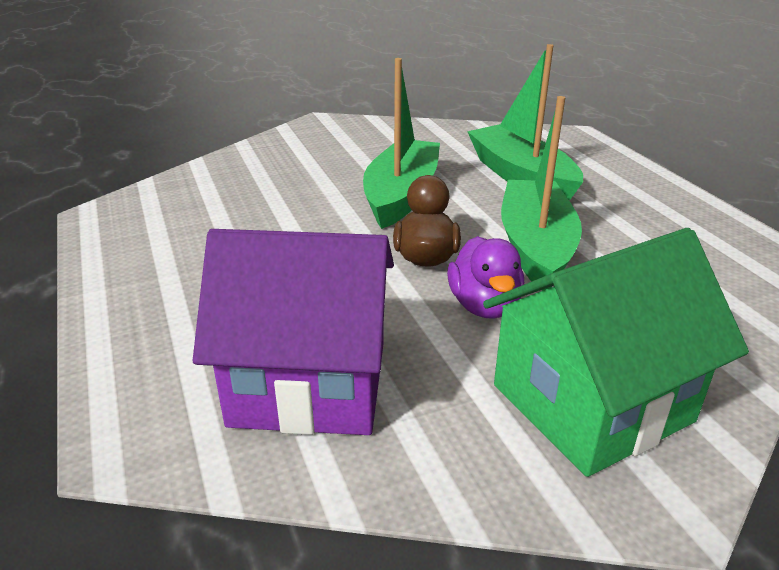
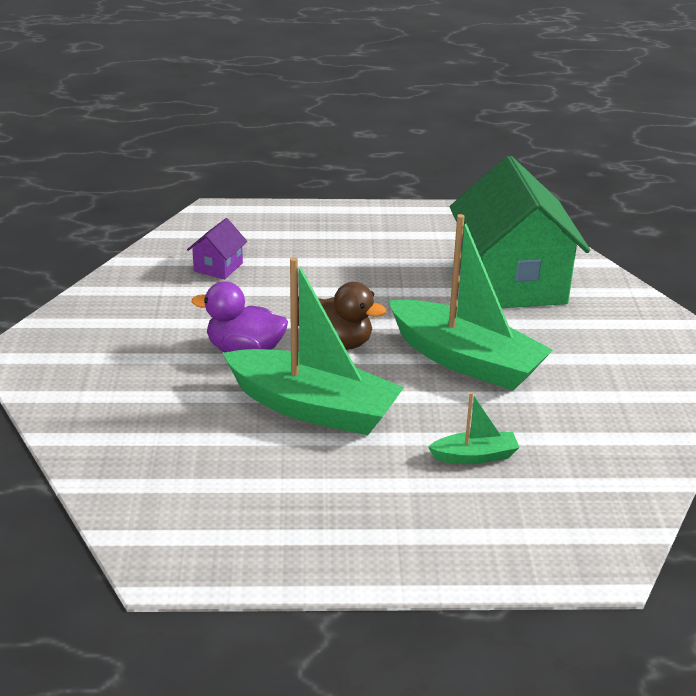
camera: 110 degrees right, 0 degrees up
(309, 383) = (218, 267): purple house -> purple house, size x0.40
(521, 177) = (474, 456): green boat -> green boat, size x0.45
(591, 403) = (109, 358): green house -> green house (511, 283)

